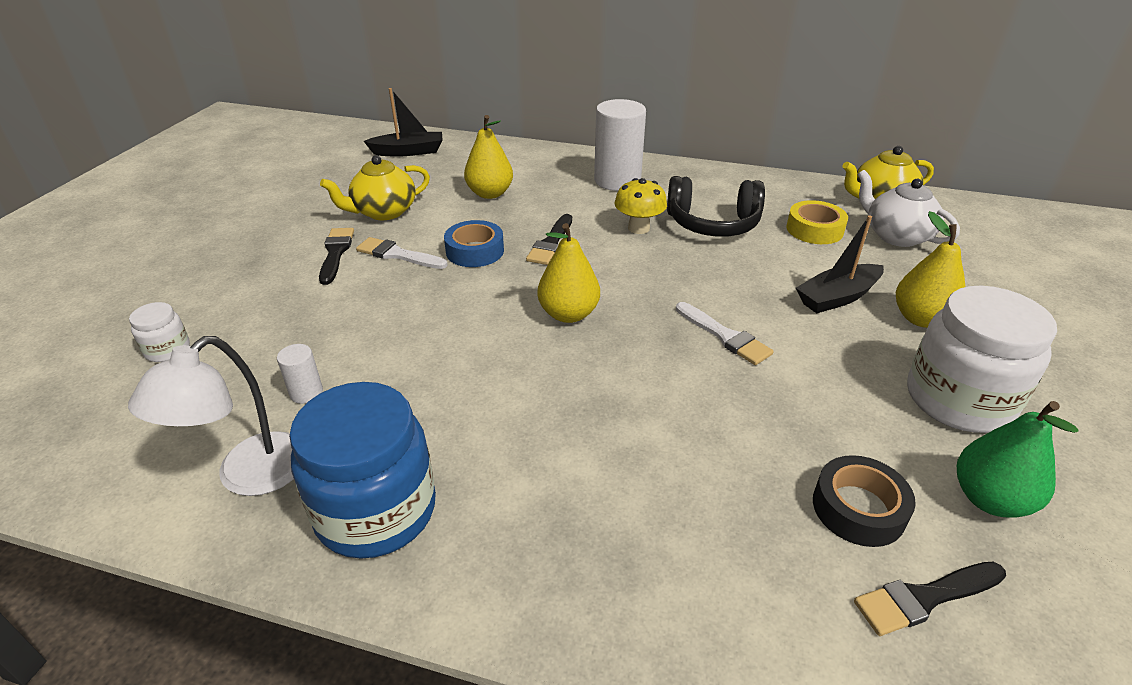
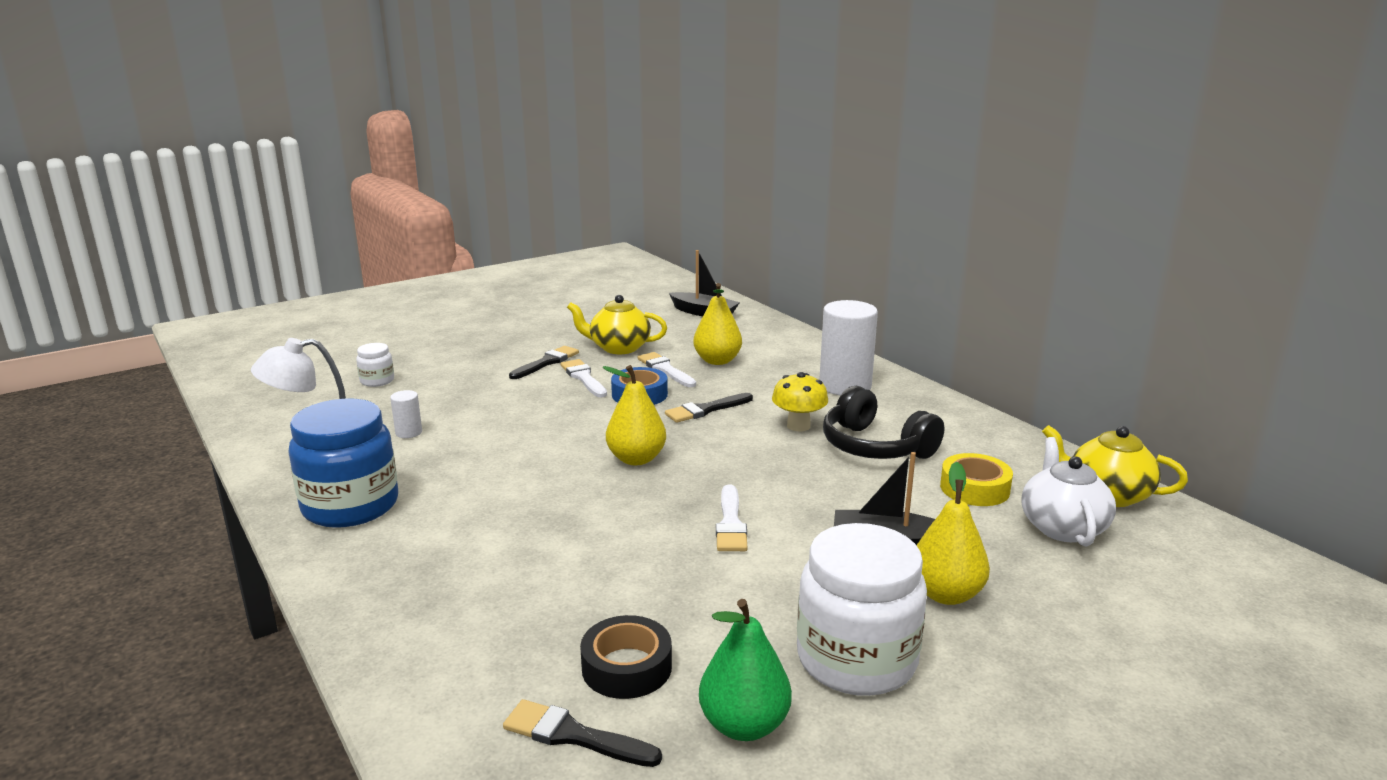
camera: 40 degrees right, 15 degrees down
(459, 218) = (665, 369): none -> white brush

